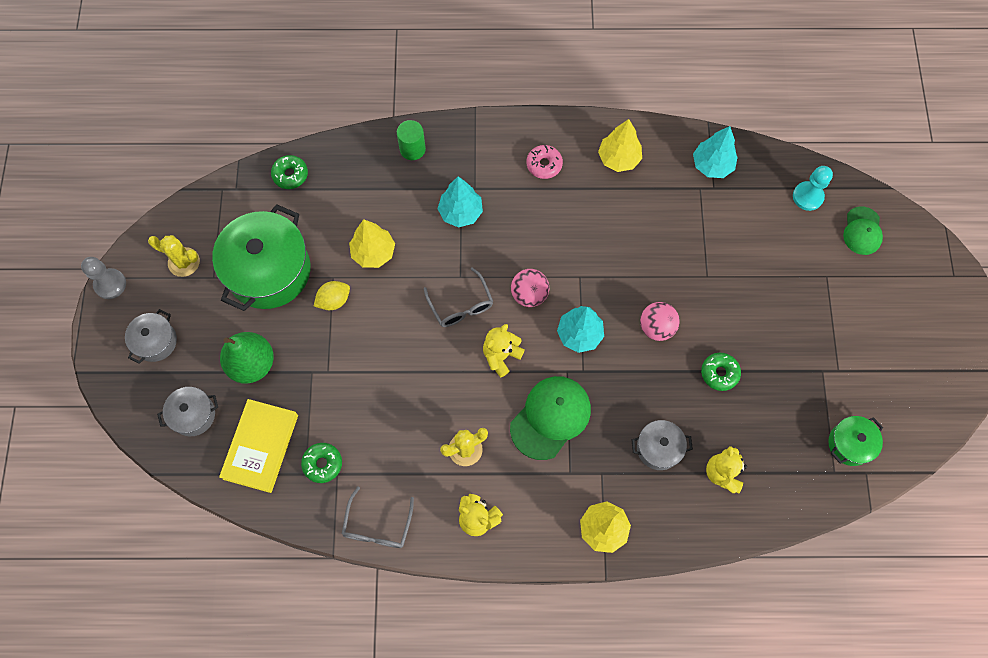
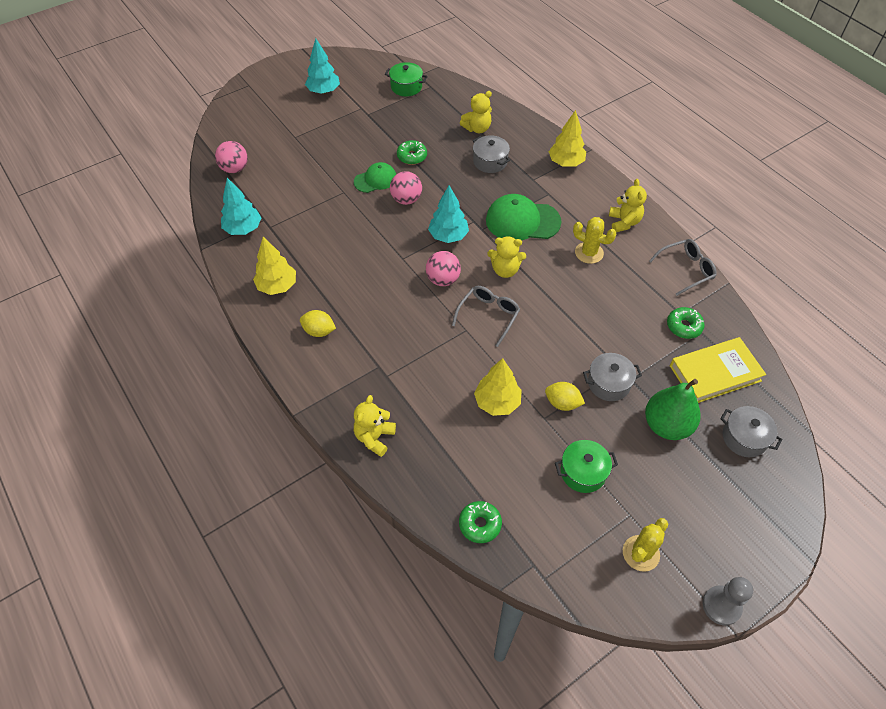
camera: 125 degrees left, 15 degrees down
(155, 341) = (725, 517): grey pot -> grey pot (609, 383)
(184, 262) = (641, 553): yellow cactus -> yellow cactus turned 60 degrees clockwise
(269, 271) = (583, 472): green pot -> green pot, size x0.50
(412, 149) = (374, 437): green cylinder -> yellow teddy bear
(460, 212) = (409, 363): turquoise tree -> turquoise tree (324, 91)
(544, 164) = (319, 331): pink donut -> yellow lemon
(807, 196) = (235, 169): turquoise pawn -> pink ball
(862, 231) = (244, 133): green cap -> green cap (375, 180)

